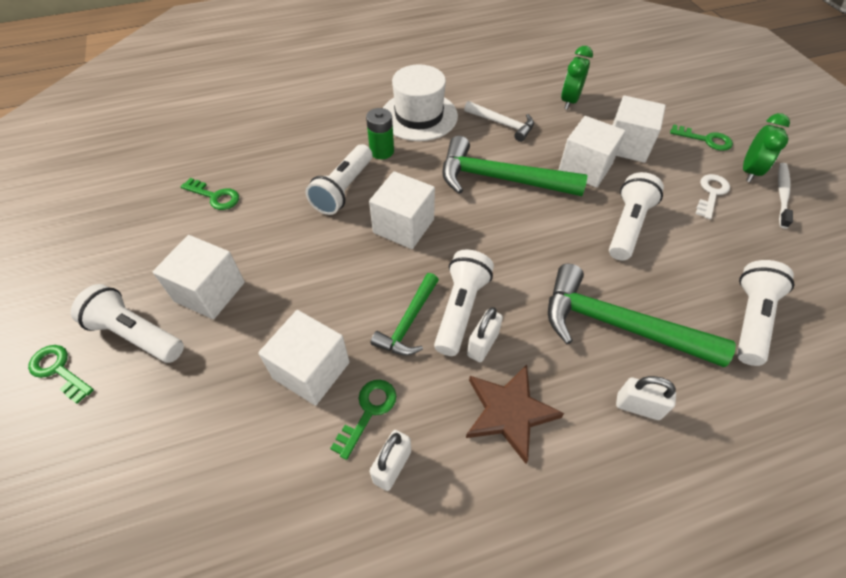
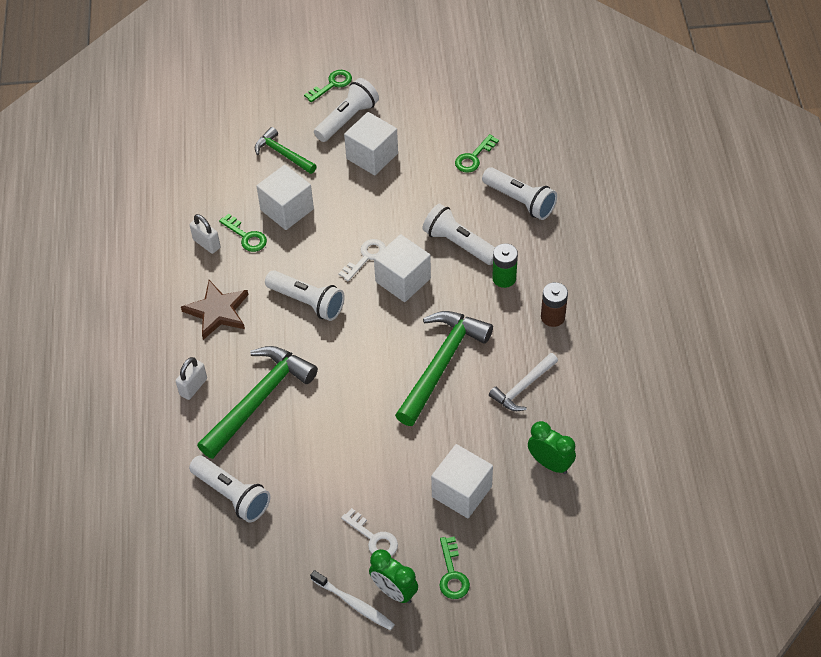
camera: 105 degrees right, 0 degrees up
(378, 265) = (366, 257): none -> white key
(408, 322) = (306, 268): green hammer -> green hammer (282, 154)
(419, 116) = (552, 317): white hat -> brown battery
(482, 344) = (272, 309): white padlock -> none
(585, 168) = (438, 440): white cube -> none
(627, 226) = (354, 447): white flashlight -> white flashlight (520, 201)
(706, 140) = (452, 574): green key -> green key turned 45 degrees counterclockwise

